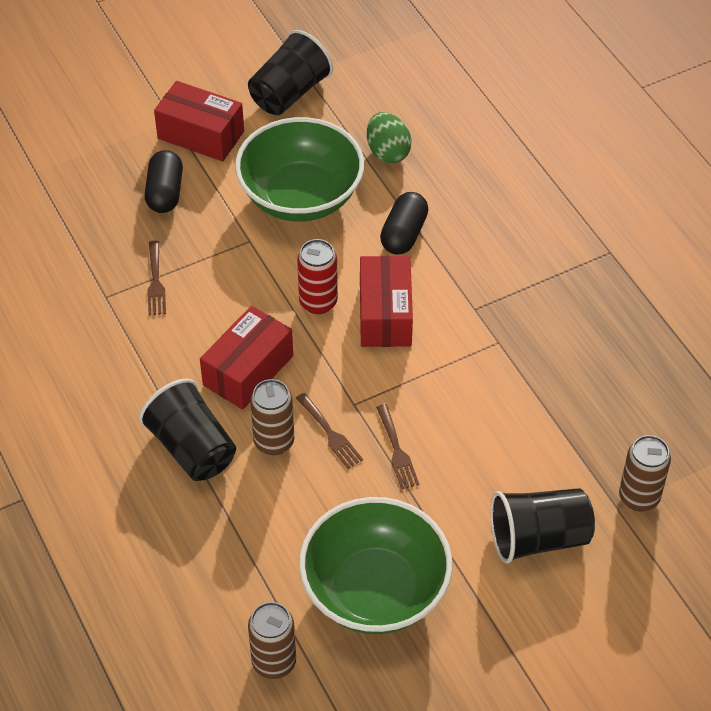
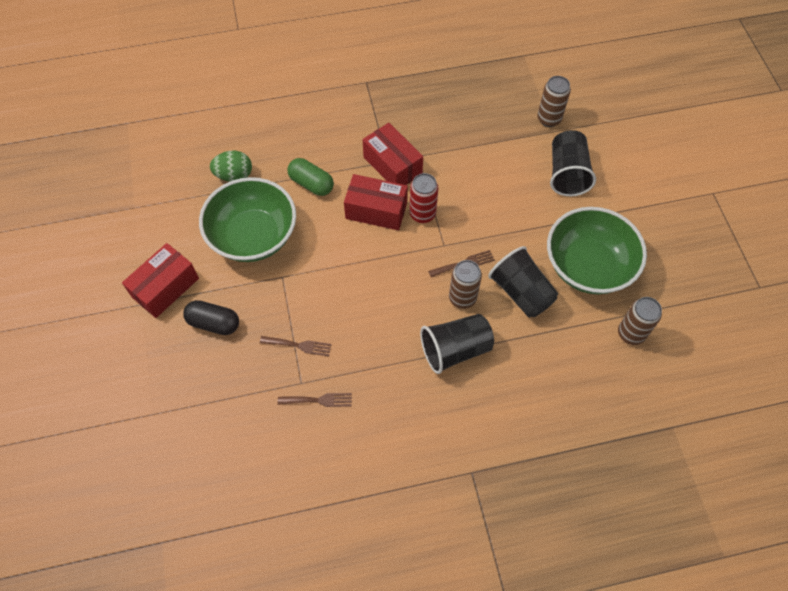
camera: 75 degrees left, 10 degrees up
(248, 370) = (398, 301): red box -> red box (392, 165)
(289, 93) = (150, 221): black cup -> black cup (521, 292)
(318, 302) = (352, 246): red can -> red can (422, 214)
(397, 450) = (487, 230): brown fork -> brown fork (318, 400)
(404, 234) = (311, 184): black capsule -> green capsule

